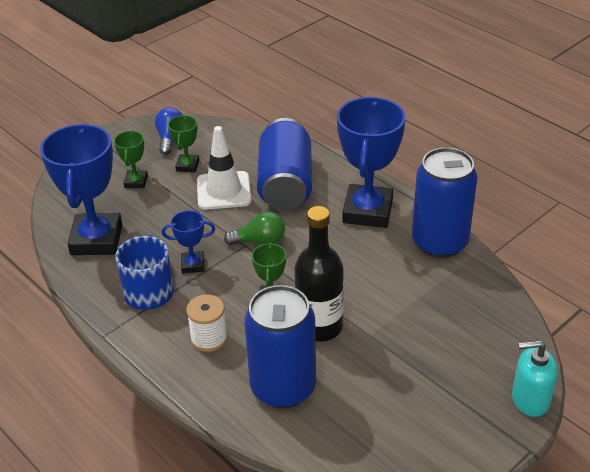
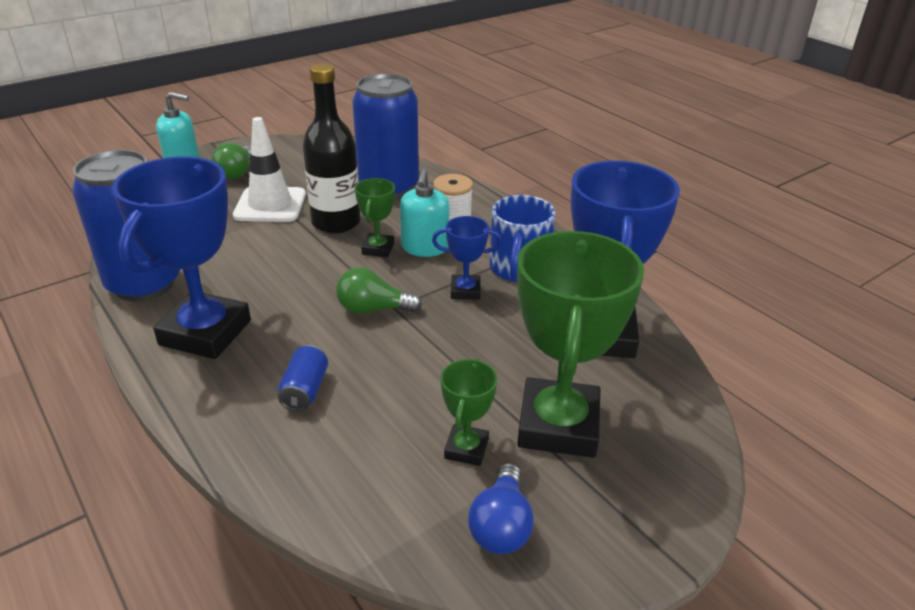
camera: 175 degrees left, 5 degrees down
(136, 182) = (558, 425): green trophy -> green trophy, size x2.10
(224, 191) = (408, 390): white traffic cone -> white traffic cone (270, 205)
(231, 305) = (425, 248): none -> turquoise soap dispenser
(285, 184) = (305, 390): blue can -> blue can, size x0.42
(460, 392) = (236, 172): none -> green light bulb

